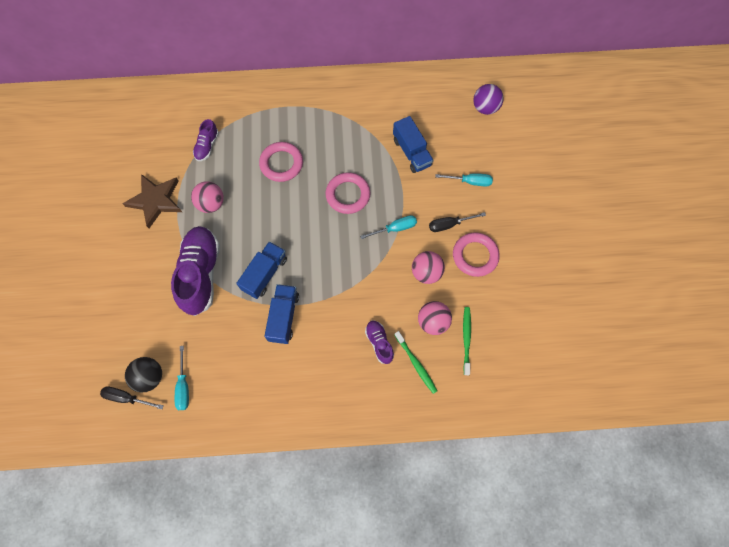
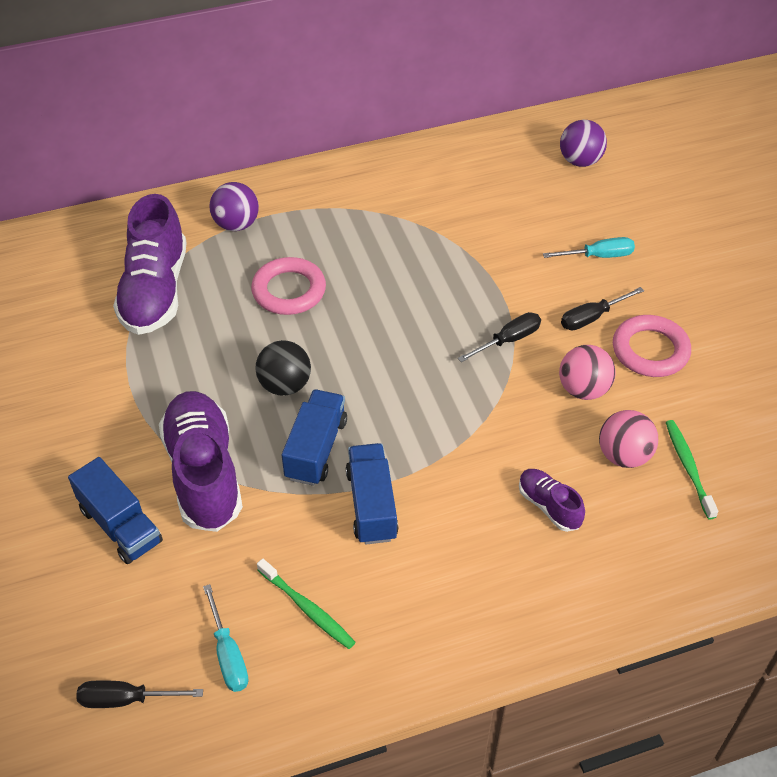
camera: 15 degrees left, 20 degrees down
(149, 377) = (159, 654): black ball -> black ball (285, 385)
(155, 201) = (89, 384): brown star -> none
(207, 146) = (155, 291): purple shoe -> purple shoe, size x2.05
(211, 204) = (188, 368): pink ball -> none
(265, 109) = (236, 224): none -> purple ball
(348, 195) = (413, 311): pink ring -> none
(395, 228) = (508, 340): turquoise screwdriver -> black screwdriver
(411, 152) = (492, 236): blue truck -> blue truck (120, 525)
(416, 364) = (623, 523): green toothbrush -> green toothbrush (308, 609)

